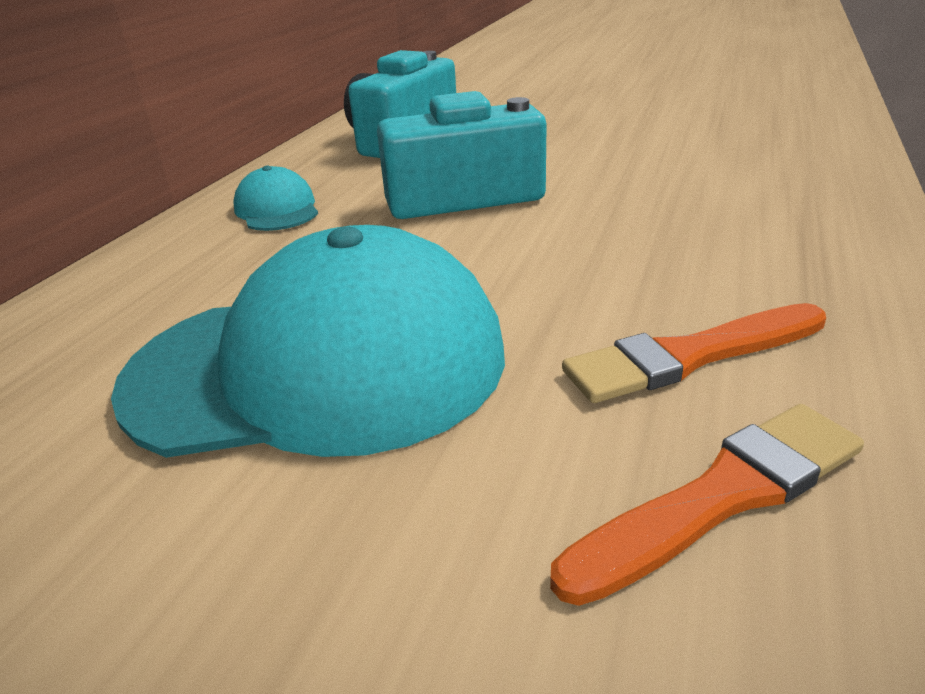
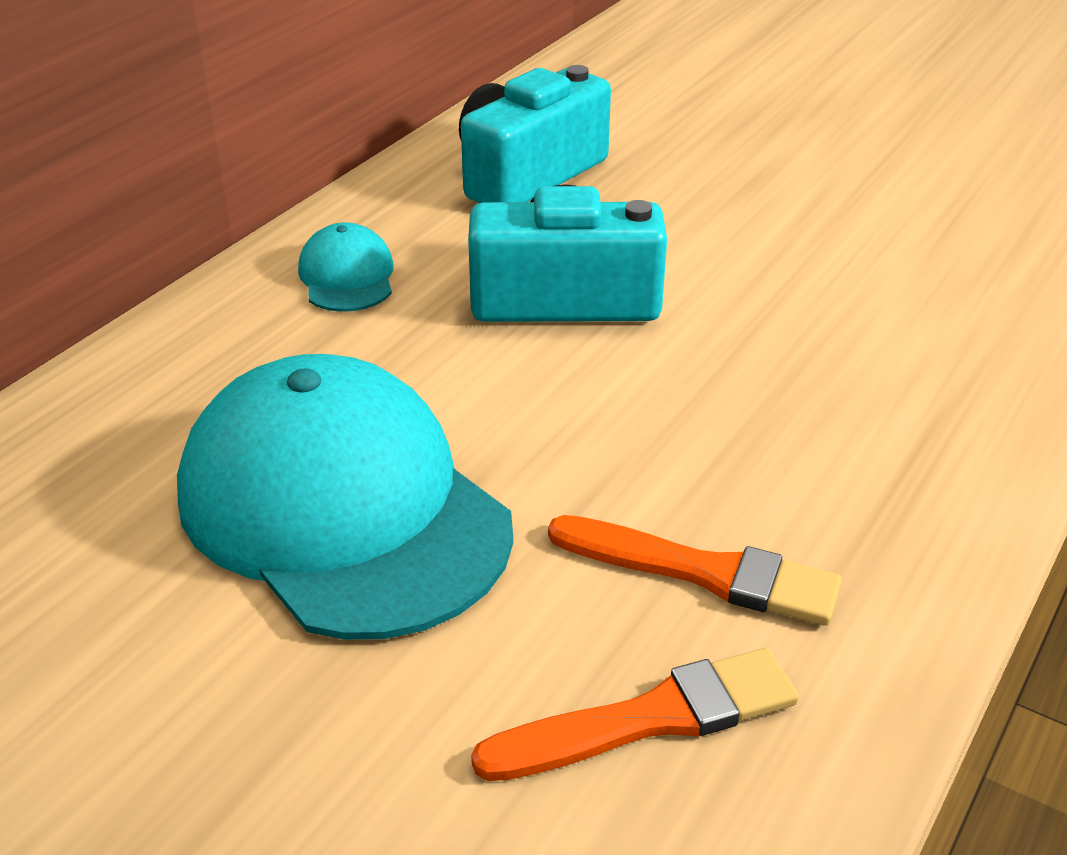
camera: 10 degrees right, 5 degrees up
(319, 366) = (343, 509): turquoise cap -> turquoise cap turned 135 degrees counterclockwise
(689, 356) = (704, 572): orange brush -> orange brush turned 150 degrees counterclockwise

